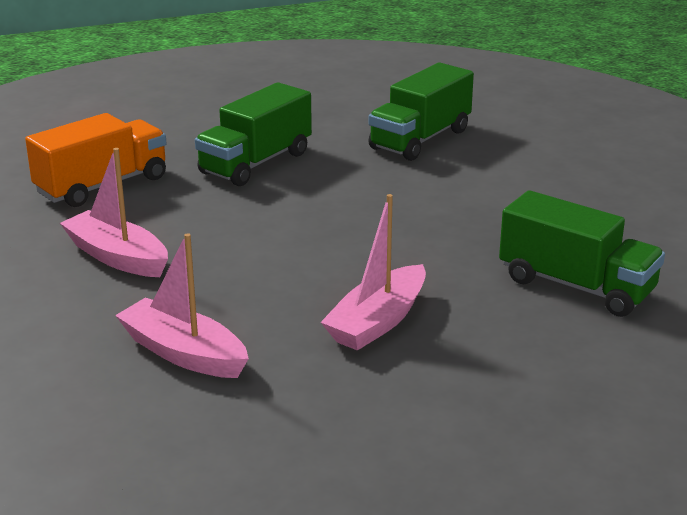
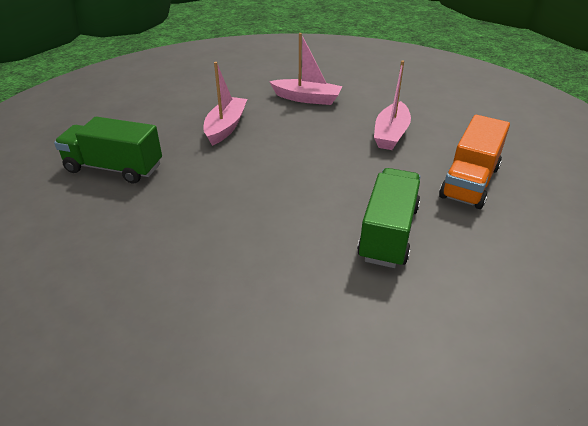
camera: 160 degrees right, 10 degrees up
(117, 257) = (391, 134): pink boat -> pink boat turned 90 degrees clockwise
(420, 139) = (261, 311): green truck -> none

